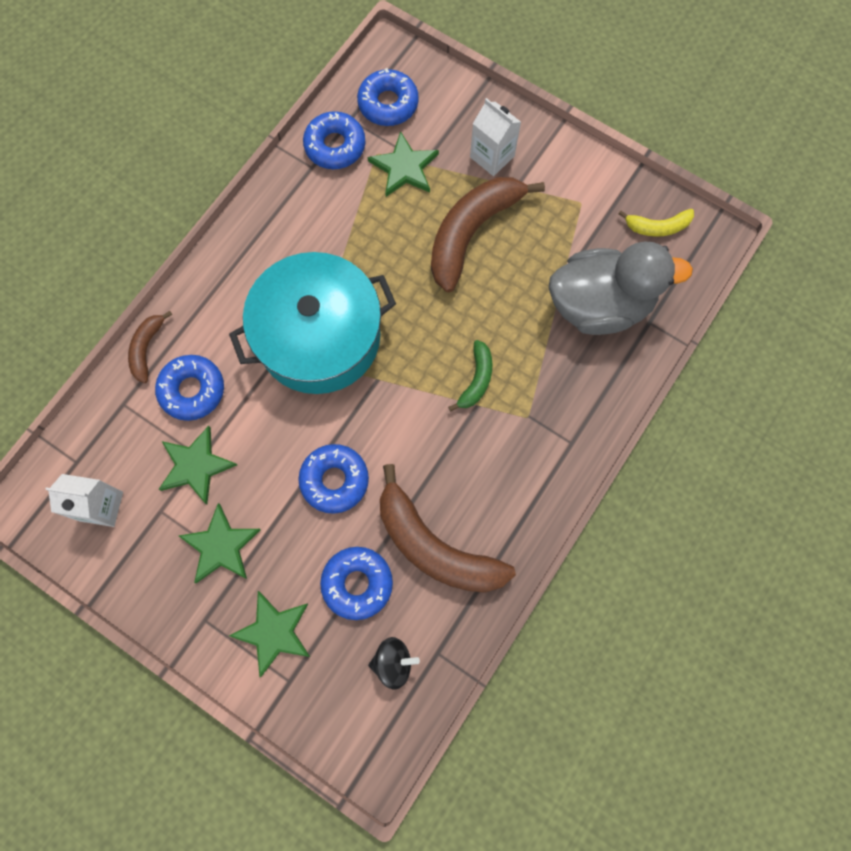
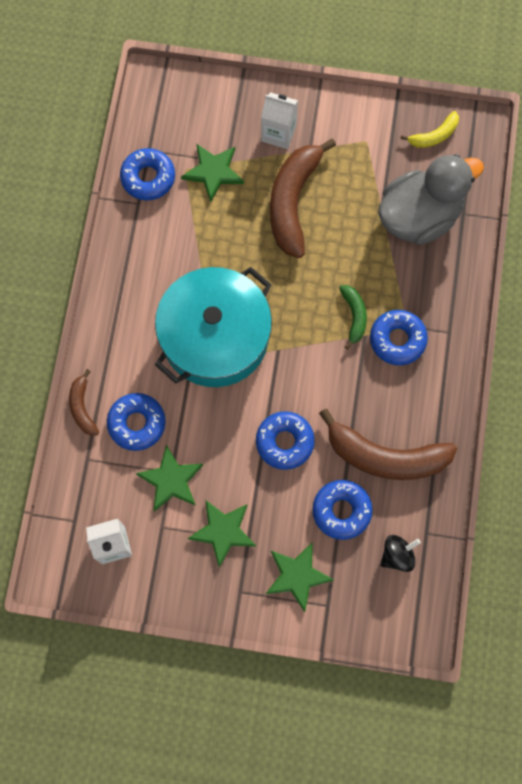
camera: 25 degrees left, 0 degrees up
(388, 104) = (173, 124): blue donut -> blue donut (397, 340)

